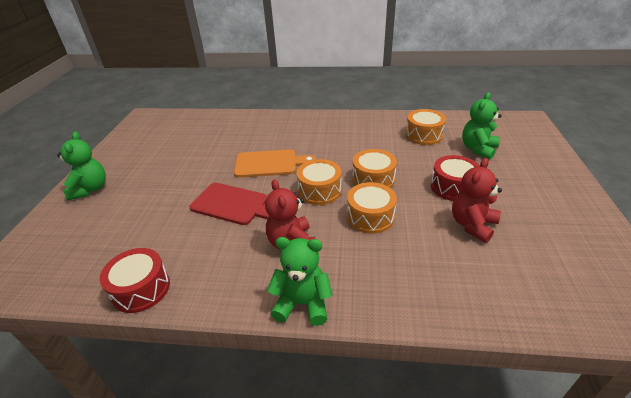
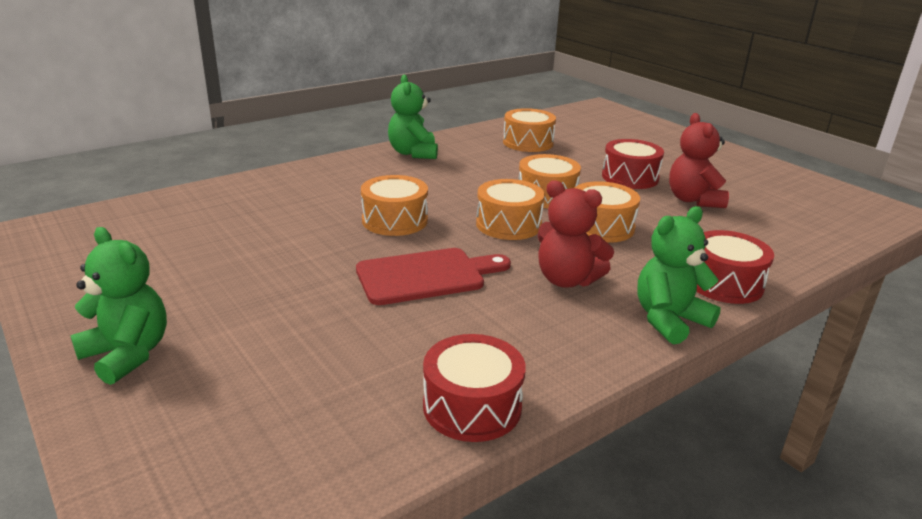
camera: 45 degrees left, 10 degrees down
(269, 164) = (395, 220): orange cutting board -> orange drum
(381, 300) = (724, 283): none -> red drum
(478, 149) = (598, 141): green teddy bear -> green teddy bear (413, 153)

